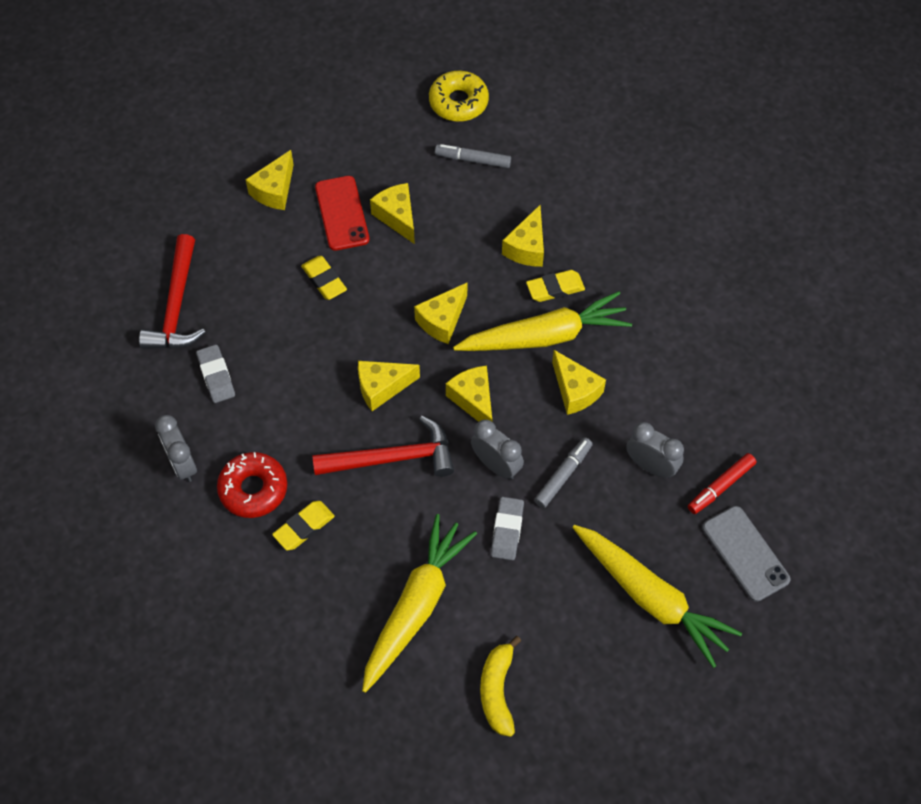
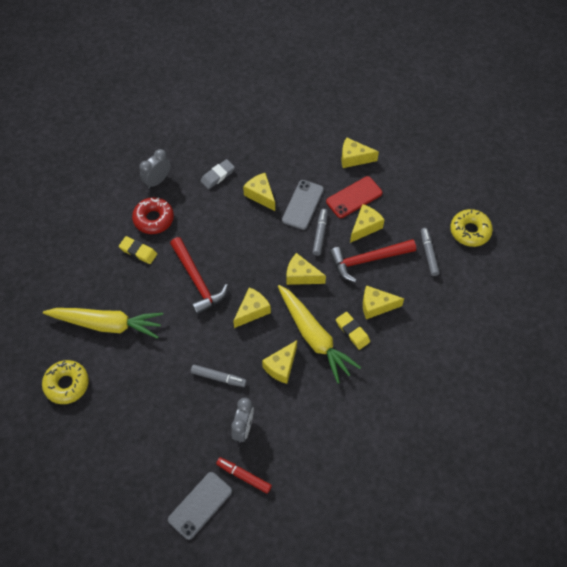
camera: 70 degrees right, 0 degrees up
(177, 306) = (255, 141): red hammer -> red hammer (368, 260)
(324, 280) = (303, 205): yellow eraser -> grey phone
(382, 387) = (242, 259): yellow cheese -> yellow cheese (261, 195)
(384, 275) = (320, 234): none -> grey marker
(496, 465) = (212, 338): grey clock -> none
(497, 690) = (67, 384): yellow banana -> yellow donut
(507, 530) = (170, 357): grey eraser -> none
(651, 598) = (151, 454): yellow carrot -> none

